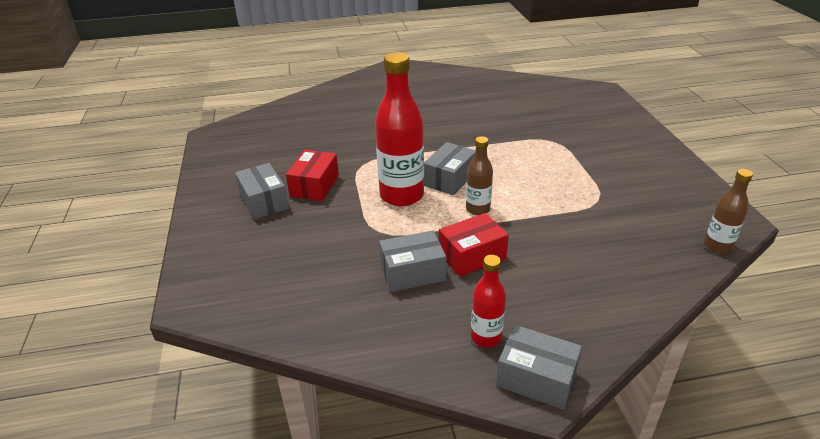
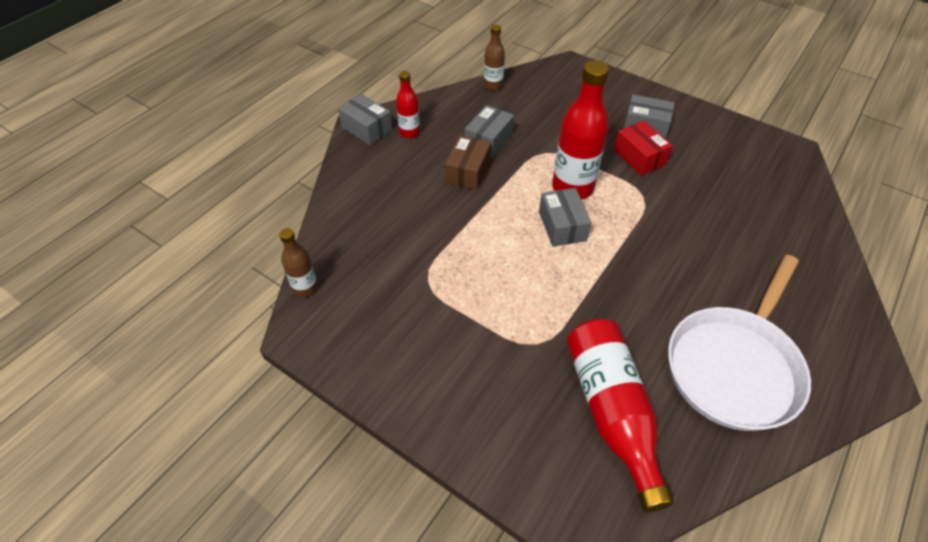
camera: 135 degrees right, 15 degrees up
(454, 92) = (734, 366): none -> white pan
(472, 256) = (468, 172): red box -> brown box
(478, 209) = (507, 210): brown bottle -> brown bottle (493, 85)
(536, 378) = (367, 129): grey box -> grey box turned 60 degrees clockwise
(543, 106) = (611, 411): none -> red bottle

